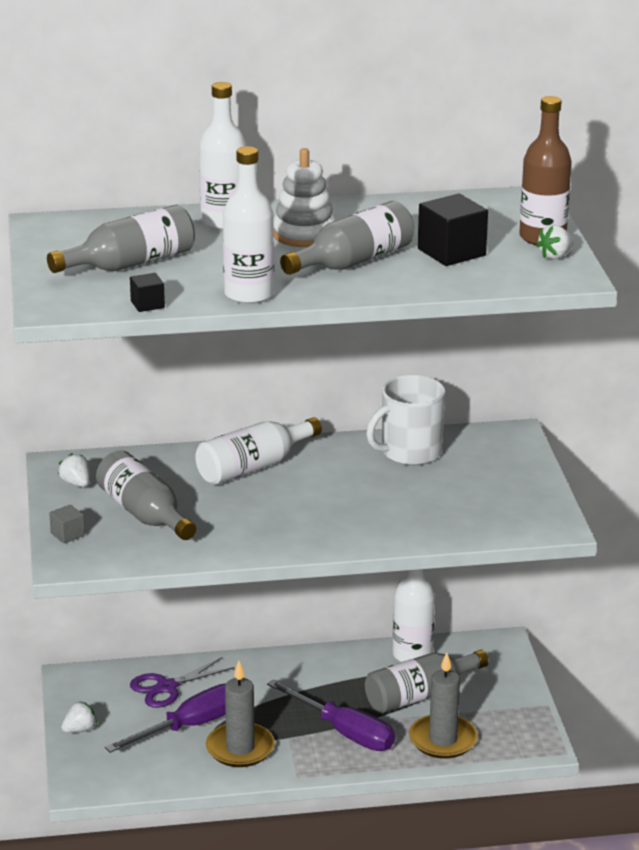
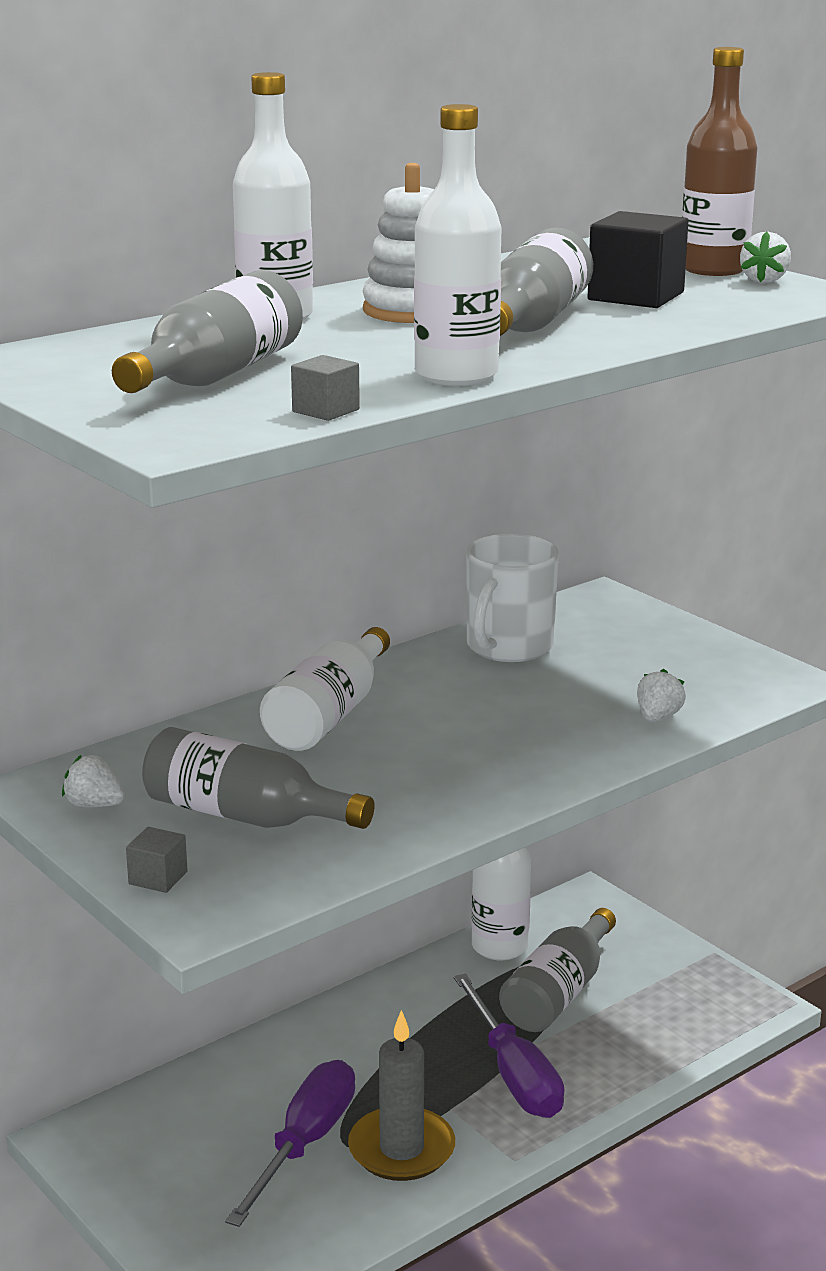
camera: 30 degrees left, 5 degrees down
(79, 729) = (147, 1210): white strawberry -> white strawberry (658, 717)
(147, 304) = (326, 411): black cube -> grey cube
(167, 687) = (222, 1101): purple scissors -> none
(344, 732) = (514, 1074): purple screwdriver -> purple screwdriver turned 60 degrees clockwise
(443, 740) = (642, 1039): grey candle -> none

